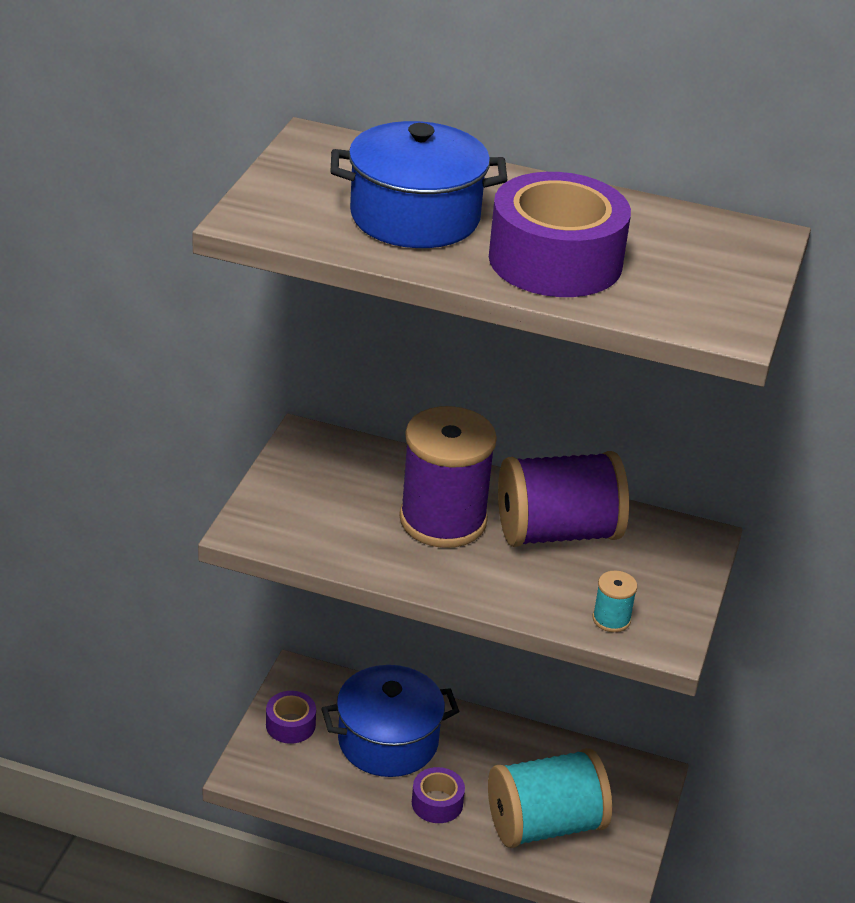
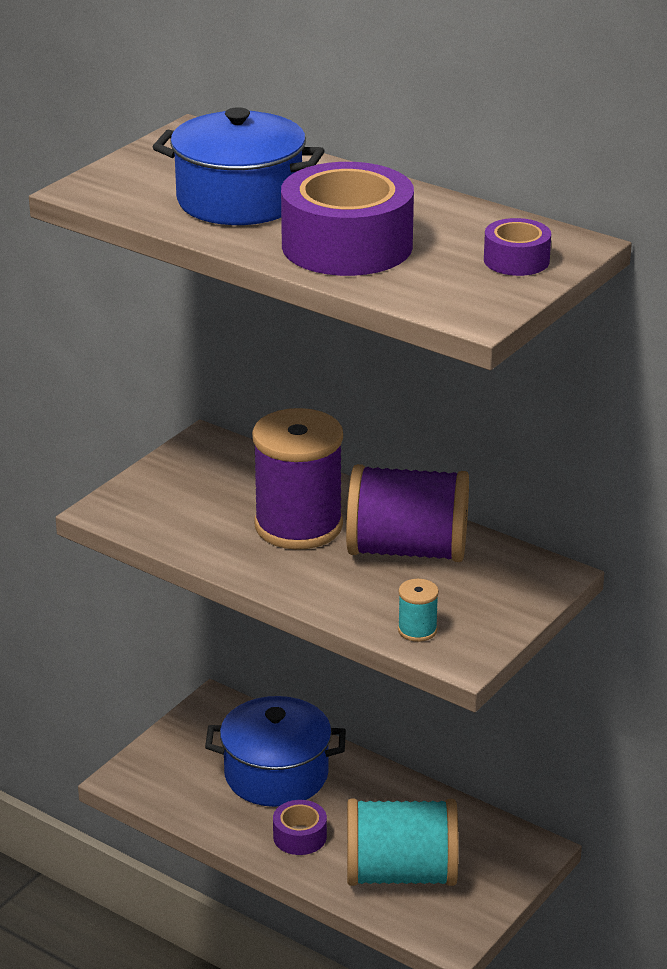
camera: 20 degrees right, 5 degrees down
(290, 725) = (186, 745): purple tape -> purple tape (516, 260)

